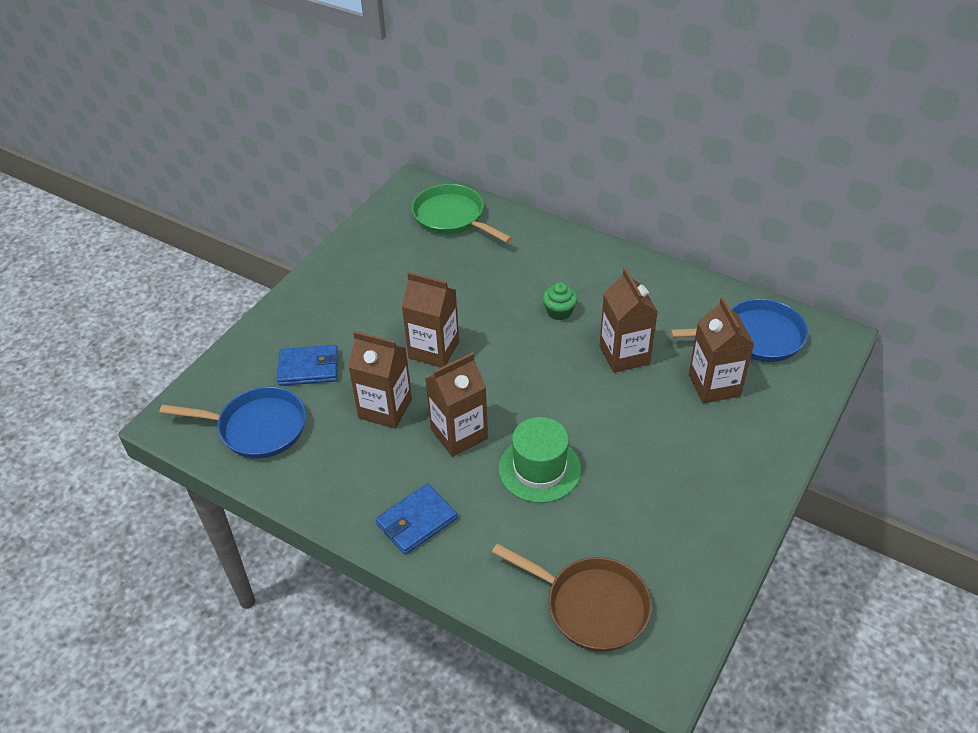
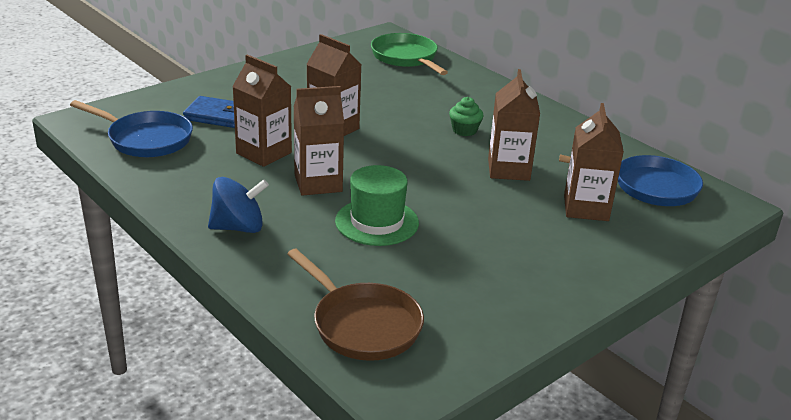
camera: 15 degrees right, 15 degrees down
(416, 521) = (238, 227): blue wallet -> blue spinning top

